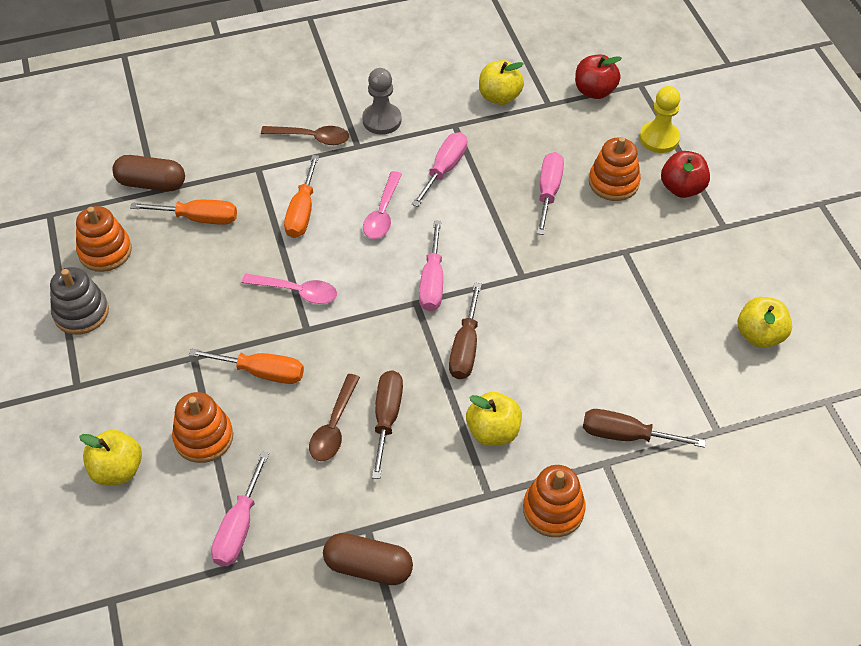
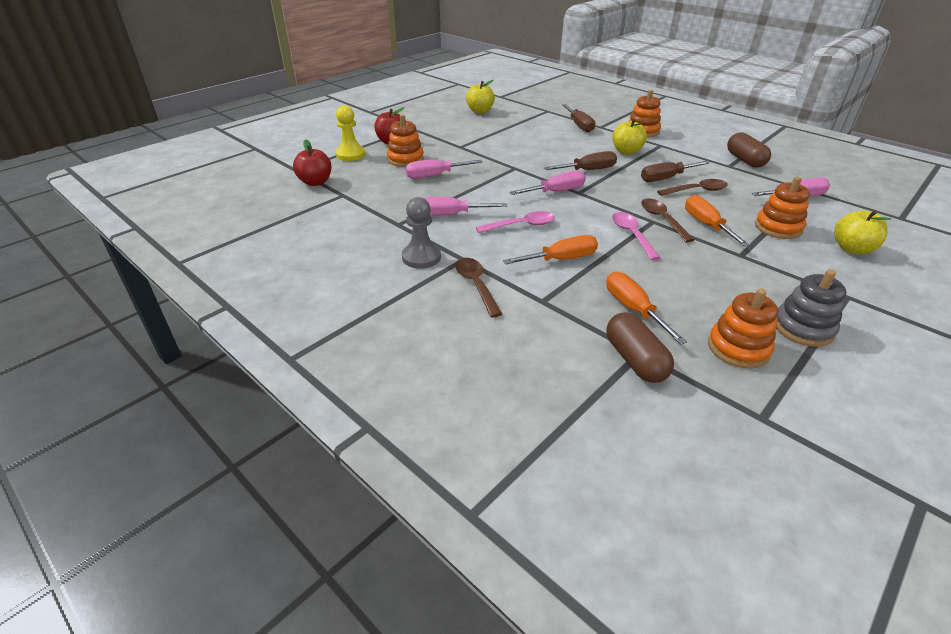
camera: 120 degrees left, 15 degrees down
(302, 339) = (662, 219): none -> brown spoon
(499, 97) = (349, 214): yellow apple -> none

